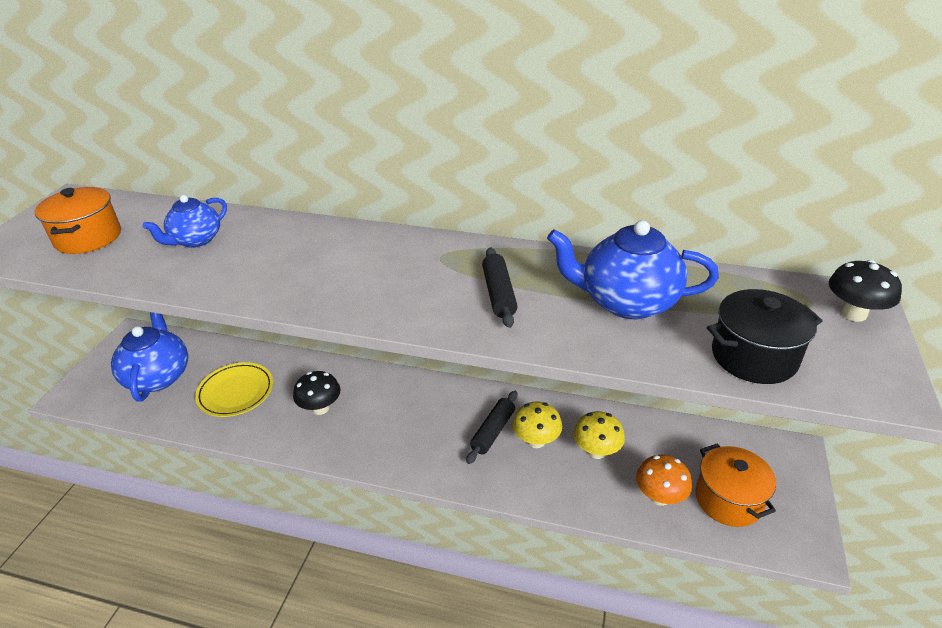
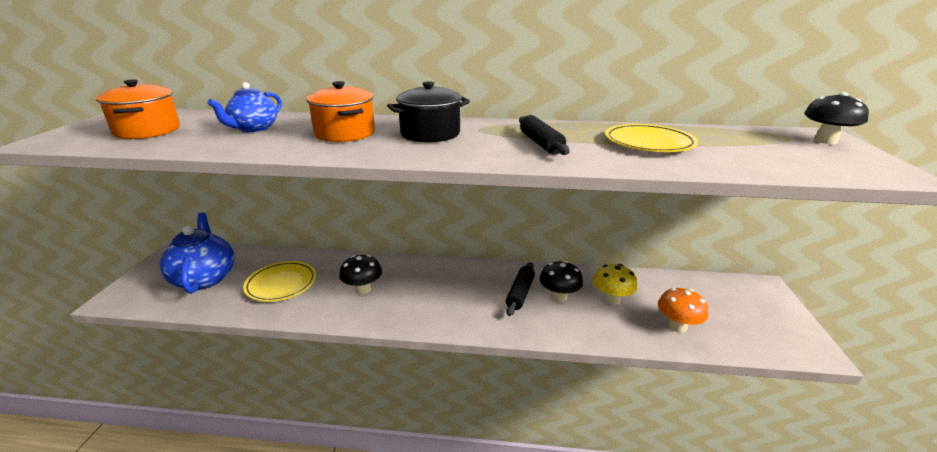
camera: 10 degrees left, 10 degrees down
(536, 441) = (559, 297): yellow mushroom -> black mushroom
(626, 302) = (648, 143): blue teapot -> yellow plate
(728, 499) = (732, 323): orange pot -> orange pot (345, 133)
(754, 356) = (775, 163): black pot -> black pot (430, 134)

